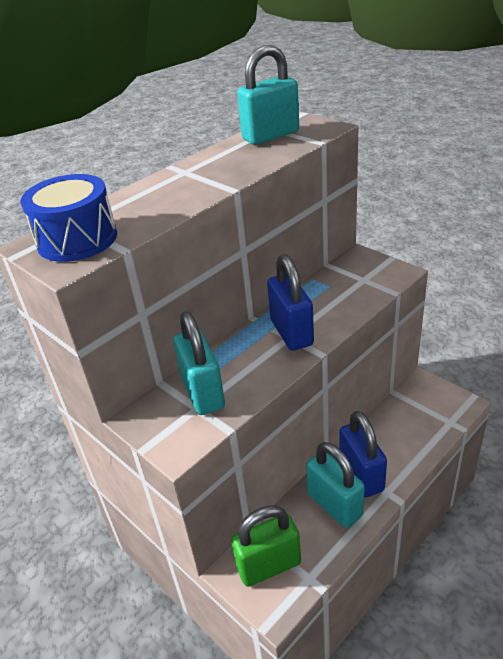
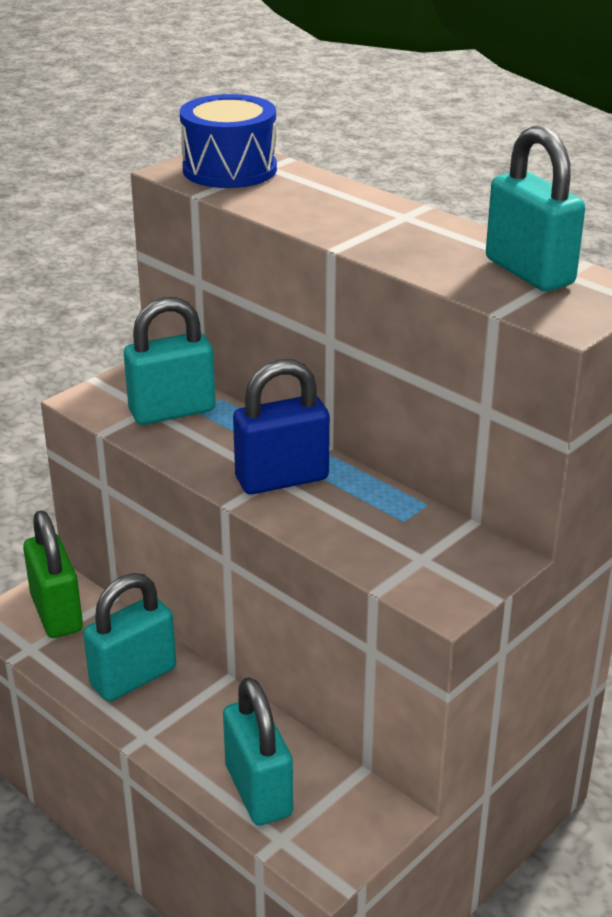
camera: 85 degrees right, 5 degrees down
(361, 475) = (181, 709): blue padlock -> none
(419, 433) = (258, 791): none -> turquoise padlock

